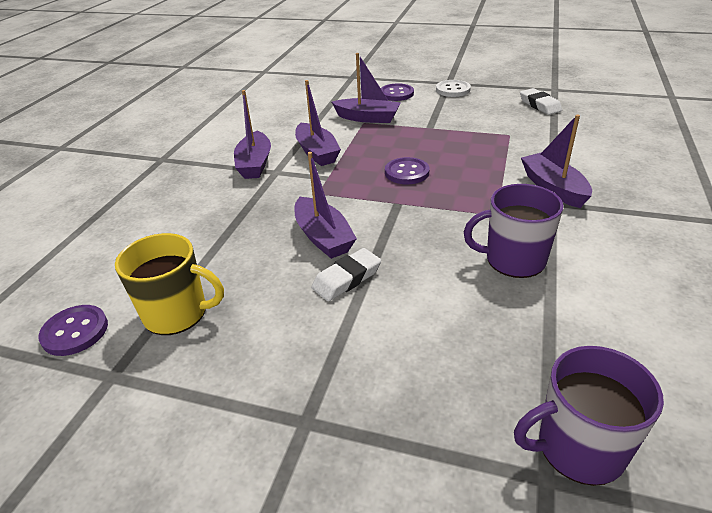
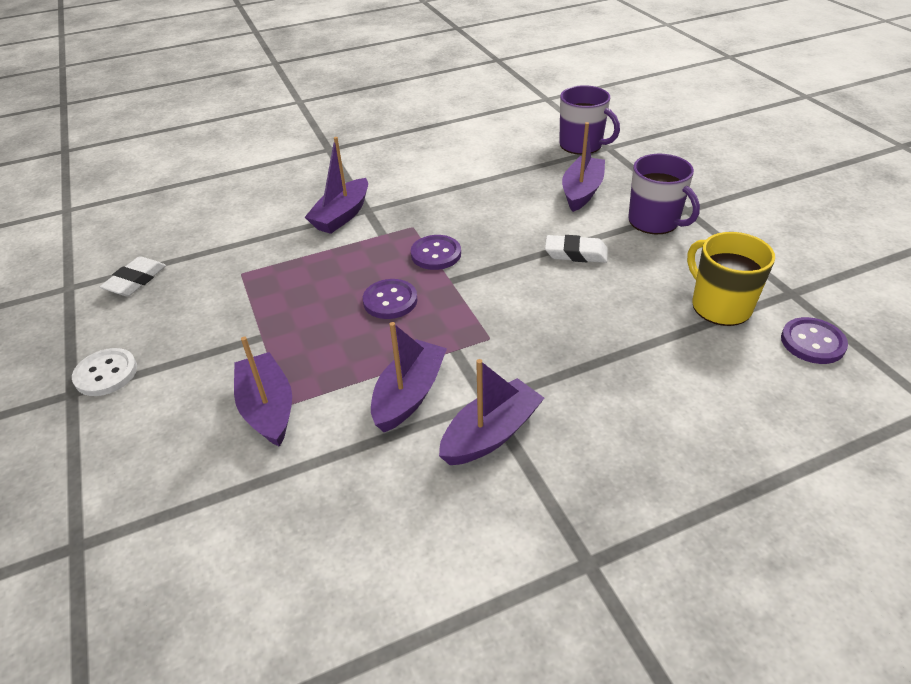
camera: 130 degrees left, 5 degrees up
(323, 237) = (548, 292): purple boat -> purple boat (582, 192)
(396, 94) = (149, 428): purple button -> purple button (436, 254)
(513, 260) = (465, 200): purple mug -> purple mug (654, 221)

